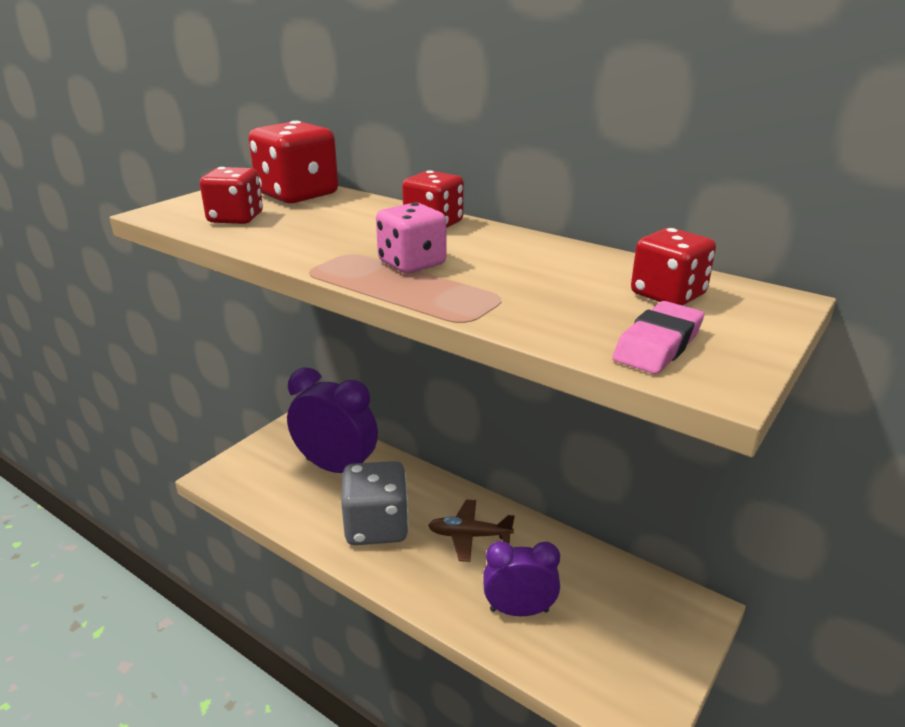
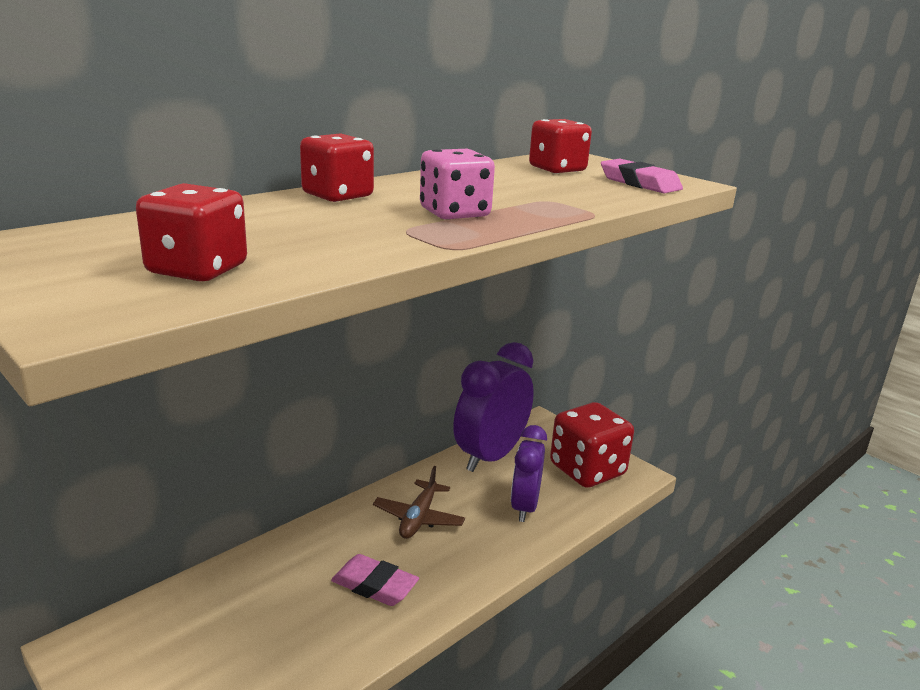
camera: 80 degrees left, 5 degrees down
(297, 195) = (123, 234): red dice -> red dice (587, 470)
(336, 467) = (234, 612): purple clock -> purple clock (490, 456)
(376, 526) = (374, 585): grey dice -> pink eraser

